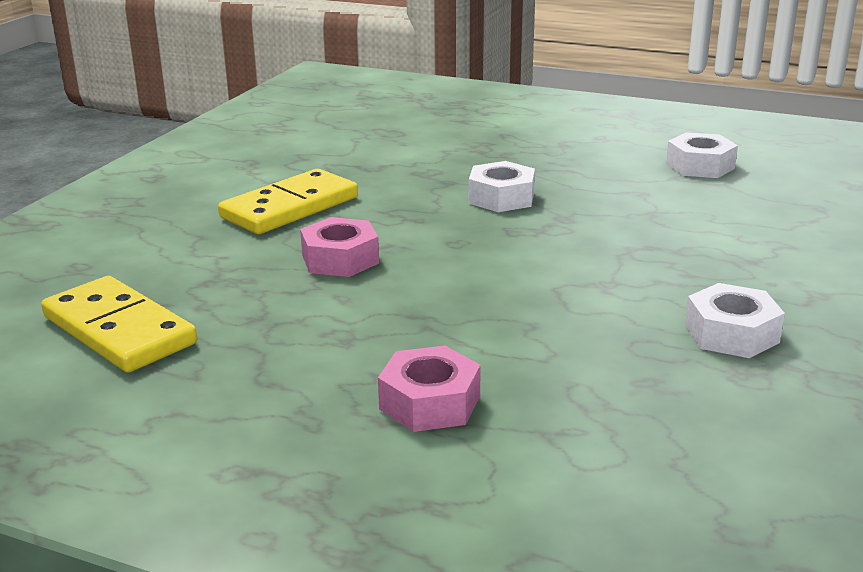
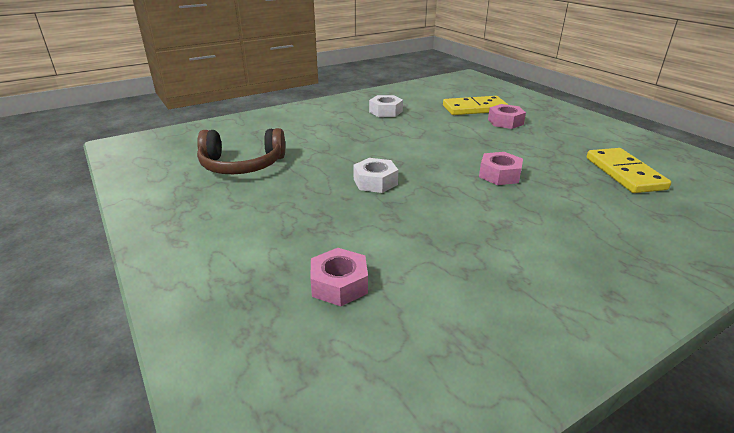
camera: 145 degrees left, 5 degrees up
(290, 207) = (507, 218): yellow domino -> yellow domino (474, 109)
(402, 125) = (339, 284): none -> pink nut
(700, 166) = (242, 165): white nut -> brown headphones

